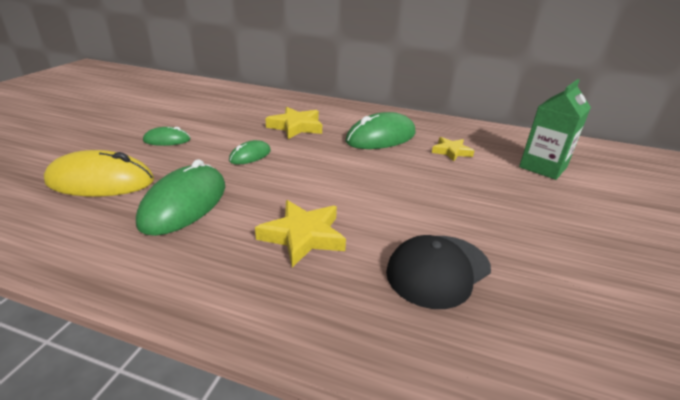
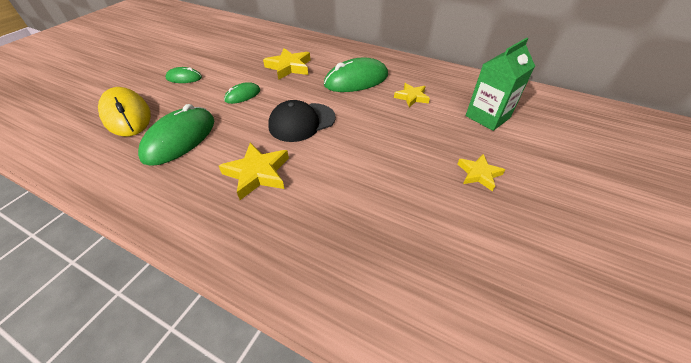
camera: 10 degrees right, 15 degrees up
(101, 181) = (126, 115): yellow mouse -> yellow mouse turned 45 degrees clockwise
(438, 270) = (349, 211): black cap -> black cap (302, 122)
(565, 222) = (479, 174): none -> yellow star

